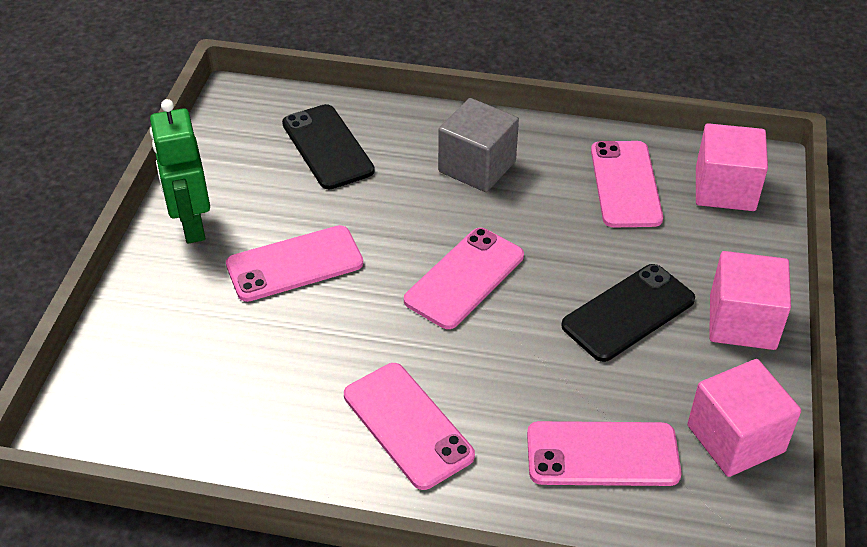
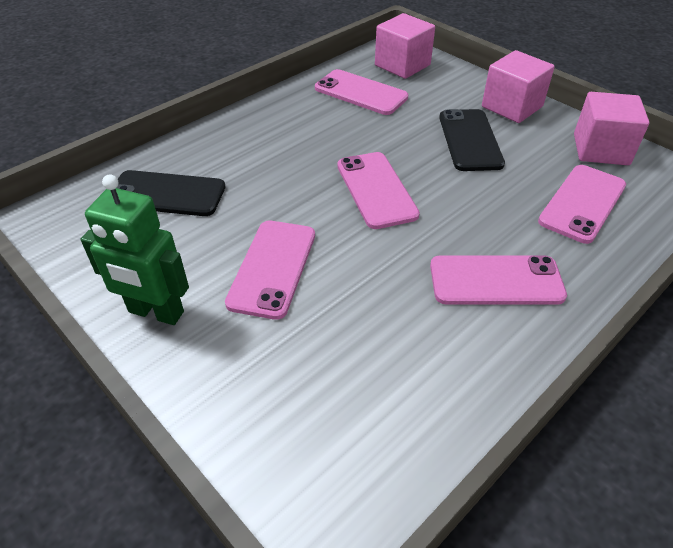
camera: 55 degrees left, 0 degrees up
(477, 167) = (276, 138): grey cube -> none

